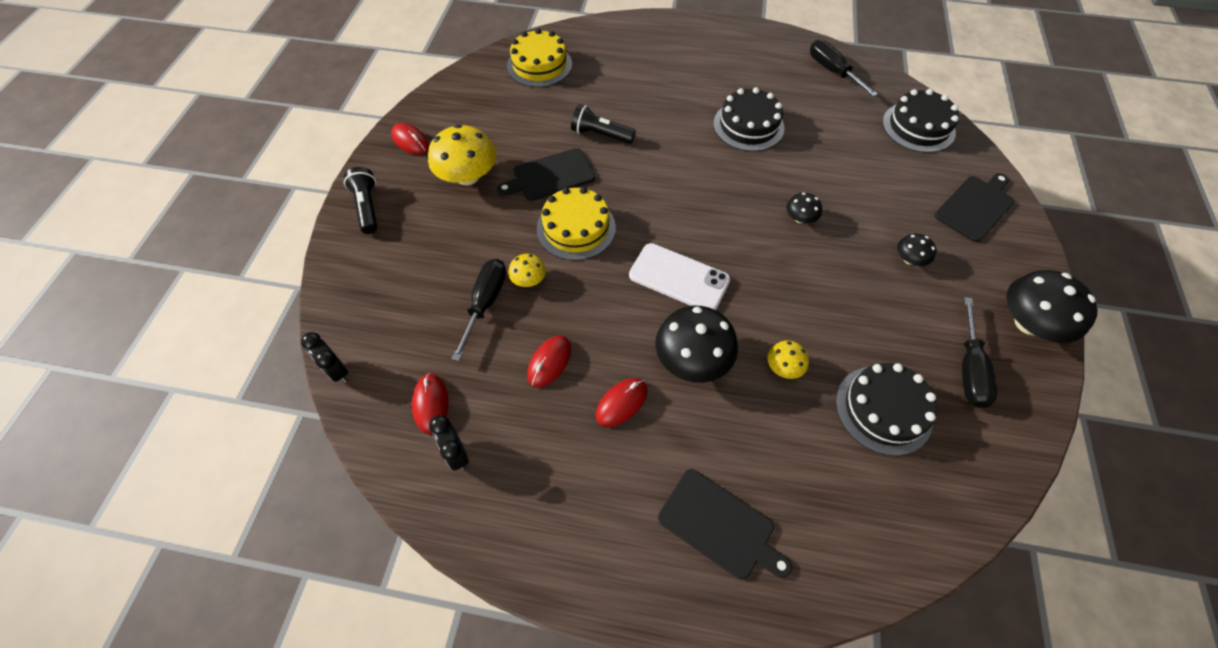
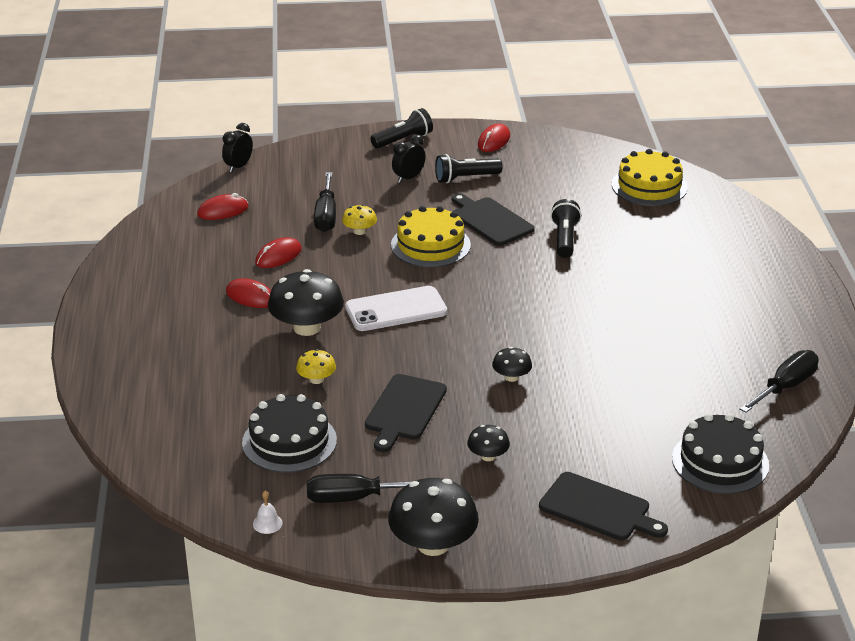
camera: 75 degrees right, 25 degrees down
(456, 453) = (185, 230): black clock -> black clock (408, 178)
(467, 176) = (465, 178): yellow mushroom -> black flashlight
(485, 303) = (326, 215): black screwdriver -> black screwdriver turned 90 degrees clockwise
(549, 362) = (278, 256): red mouse -> red mouse turned 60 degrees counterclockwise
(679, 278) = (396, 310): white phone -> white phone turned 60 degrees clockwise
(720, 525) = (155, 358): black cutting board -> black cutting board (404, 410)
(748, 125) = (639, 331): black cake -> none
(1010, 451) = (267, 523): none -> white bell

